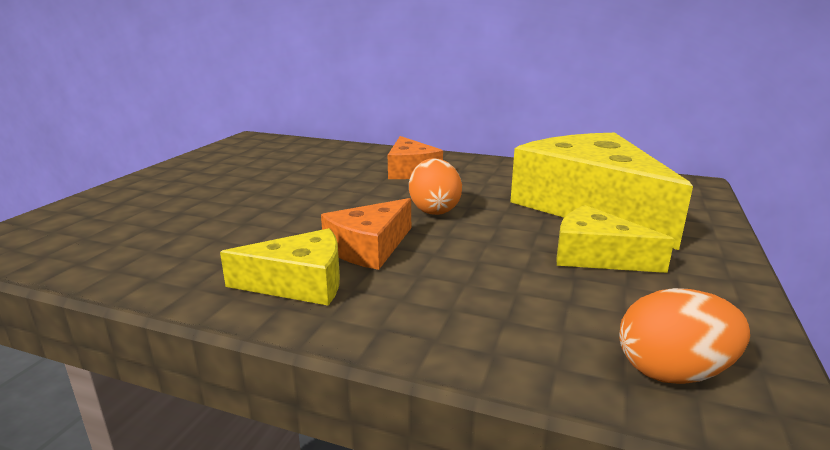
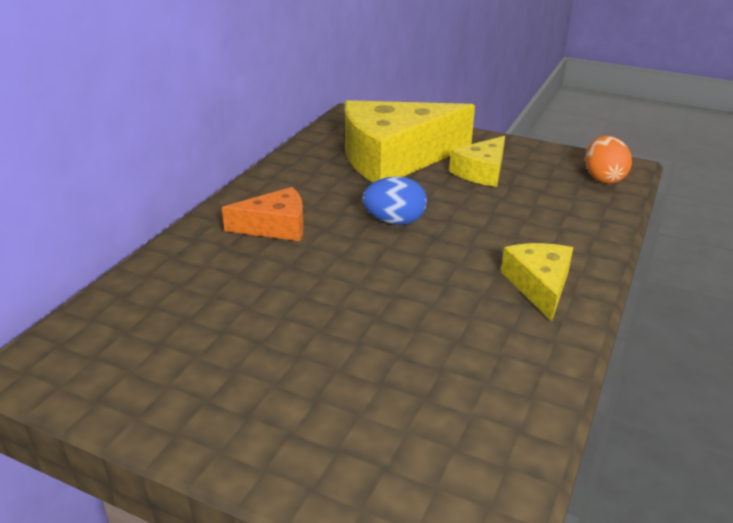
camera: 85 degrees left, 10 degrees up
(369, 247) = (474, 255): orange cheese -> none
(434, 210) = (394, 221): orange egg -> blue egg

